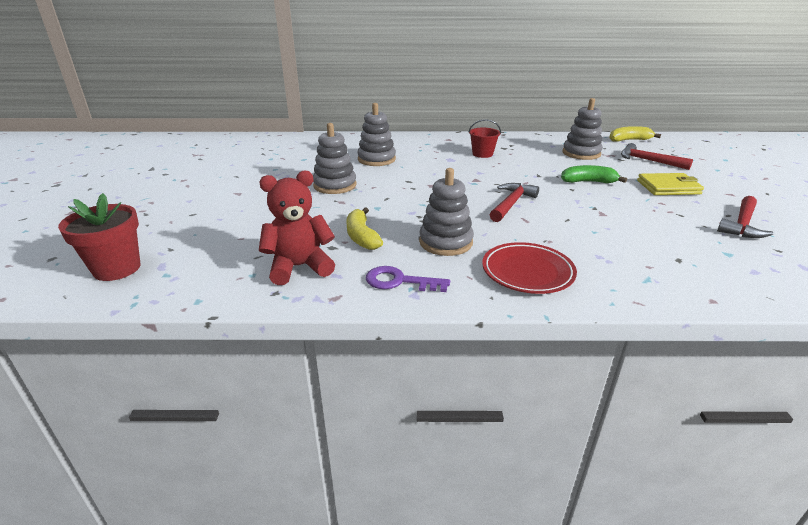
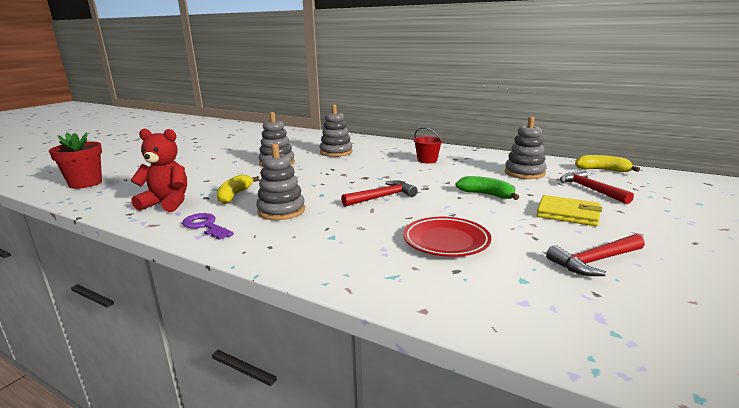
camera: 30 degrees right, 10 degrees down
(527, 272) = (301, 244): red plate -> red plate (446, 241)

